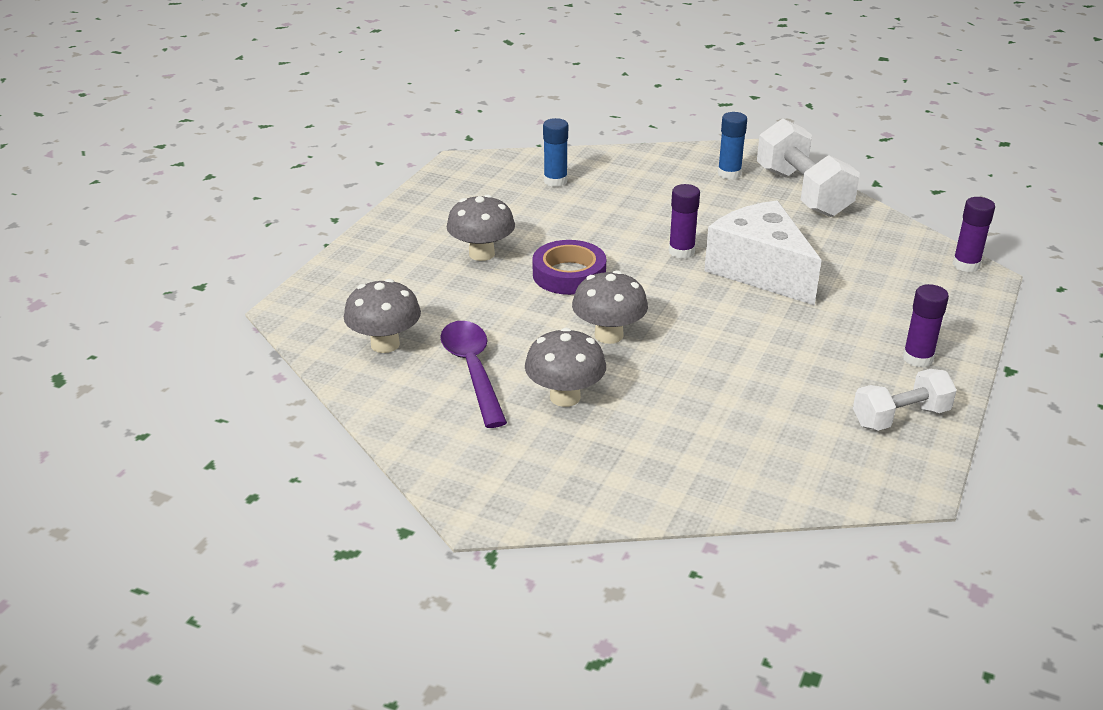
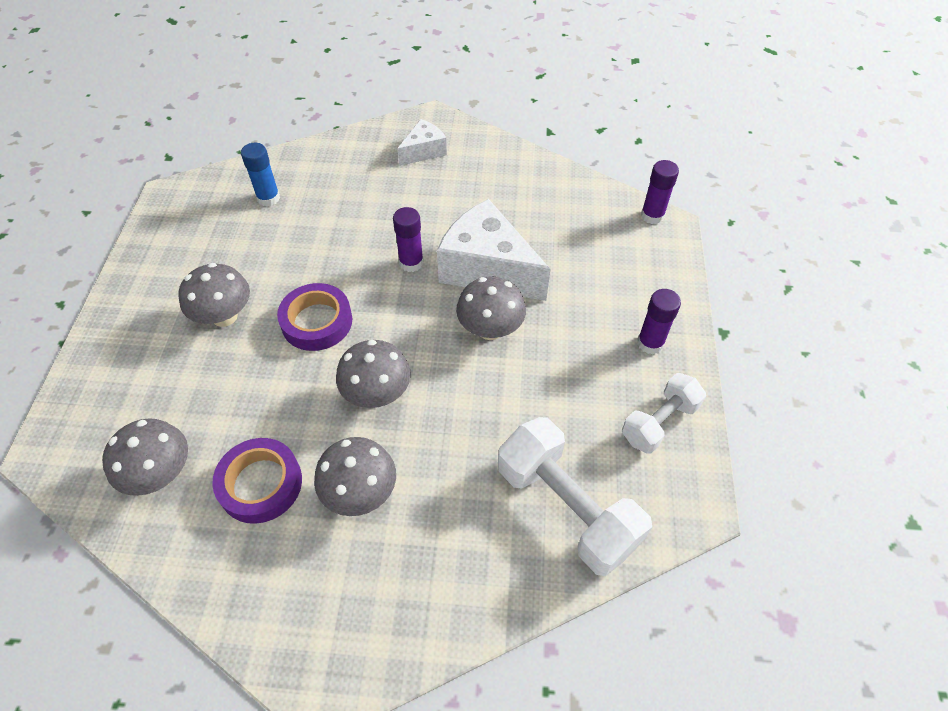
camera: 20 degrees left, 20 degrees up
(473, 370) = (260, 484): purple spoon -> purple tape
(729, 174) = (424, 151): blue glue stick -> white cheese
(744, 314) = (490, 329): none -> grey mushroom
(802, 192) = (493, 160): white dumbbell -> white dumbbell (566, 508)

